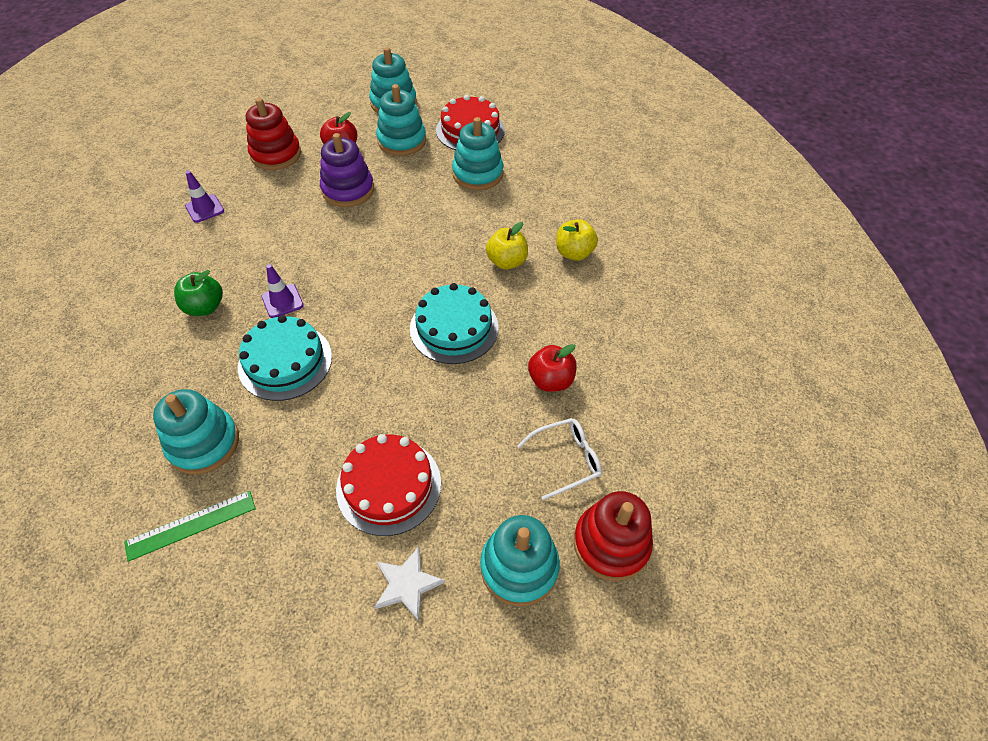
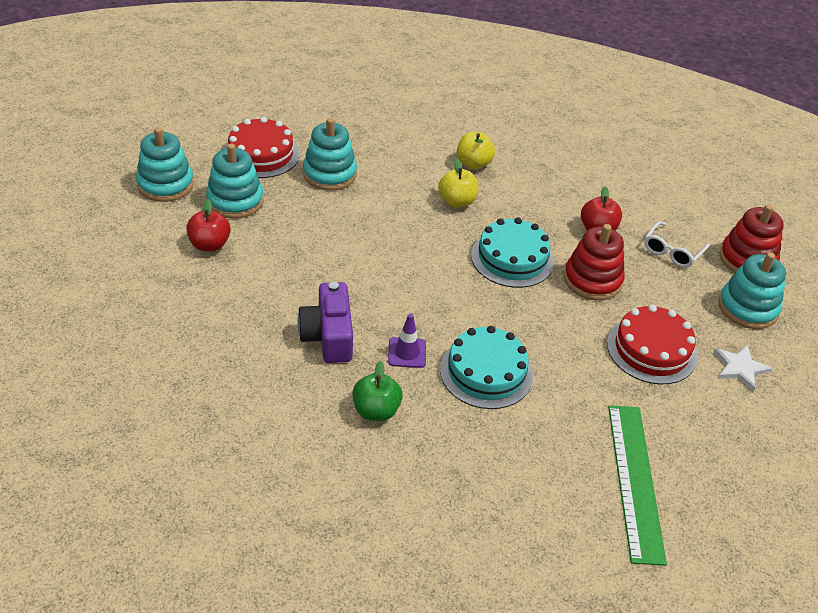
camera: 65 degrees left, 10 degrees down
(191, 525) = (635, 481): green ruler -> green ruler, size x1.61
(204, 209) = (217, 374): purple traffic cone -> none
(204, 443) = (551, 452): turquoise stacking toy -> none
(276, 154) = (171, 294): red stacking toy -> red stacking toy (592, 280)
(277, 248) = (328, 336): none -> purple camera
(348, 190) = (280, 261): purple stacking toy -> none
(566, 459) = (672, 251): white glasses -> white glasses turned 150 degrees counterclockwise

